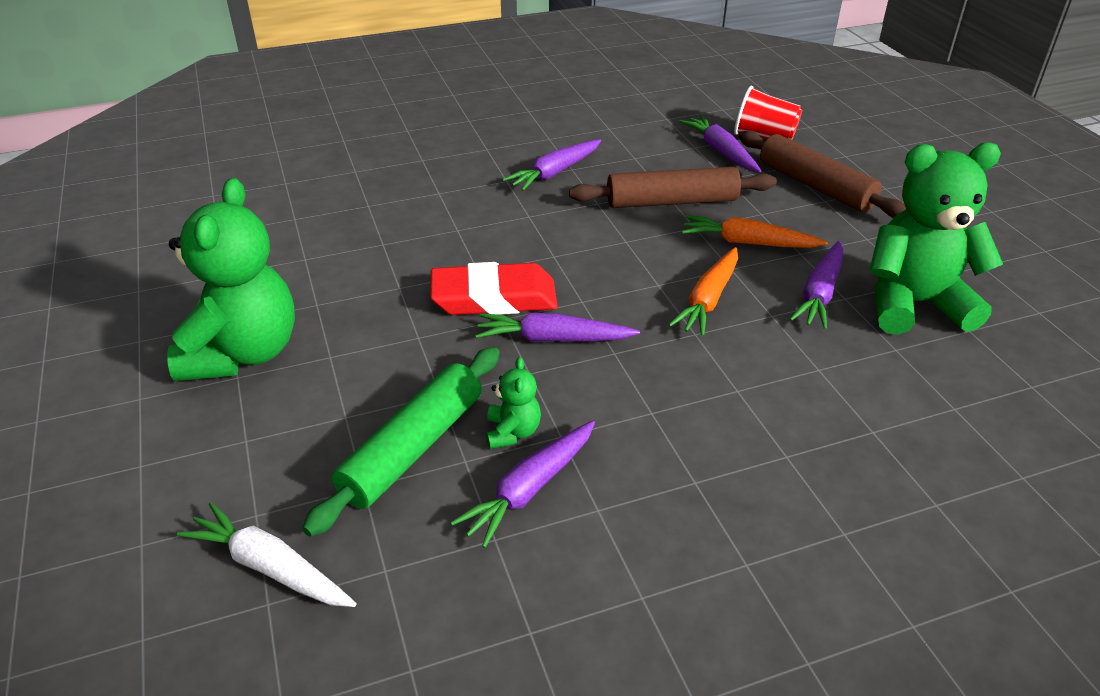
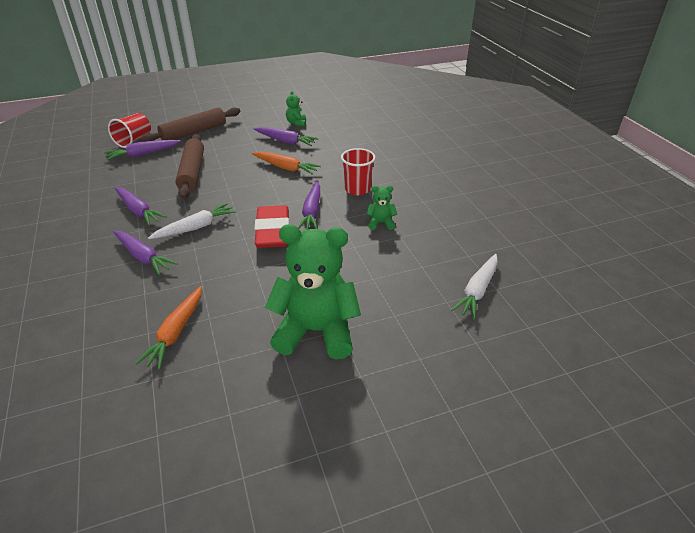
camera: 90 degrees left, 0 degrees up
(413, 448) = (394, 253): green rolling pin -> none
(509, 224) = (196, 227): none -> white carrot
(529, 489) = (415, 218): purple carrot -> purple carrot (143, 257)
(638, 400) = (357, 189): none -> red cup
(748, 243) = (240, 154): orange carrot -> orange carrot (176, 332)
(913, 304) = (296, 123): green teddy bear -> green teddy bear, size x0.43

